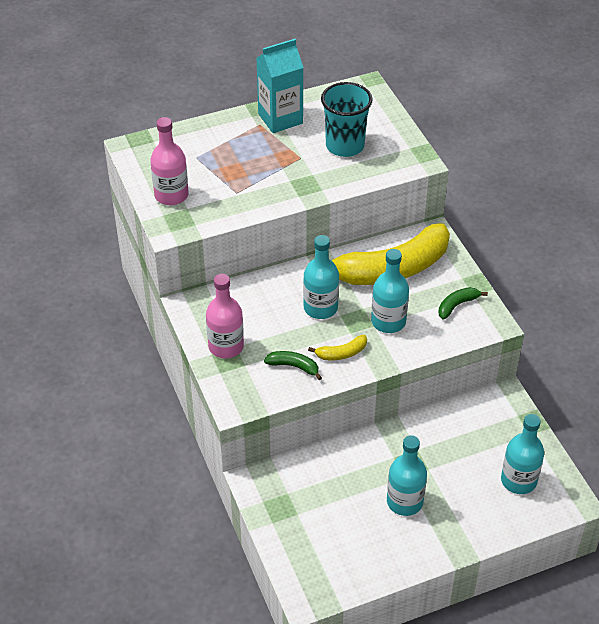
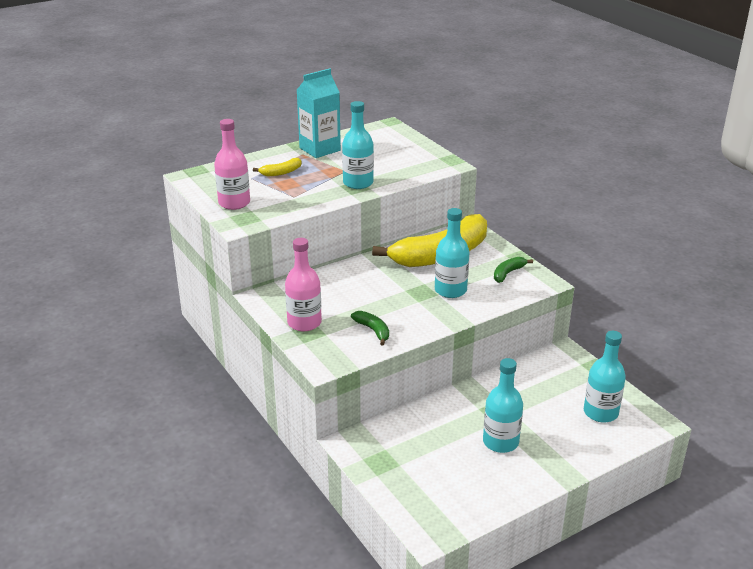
camera: 10 degrees left, 15 degrees down
(294, 366) = (373, 330): green banana -> green banana turned 45 degrees clockwise
(320, 308) = (385, 287): turquoise bottle -> turquoise bottle (358, 183)
(341, 353) = (415, 316): yellow banana -> yellow banana (281, 172)
(345, 146) = (382, 161): turquoise cup -> none

